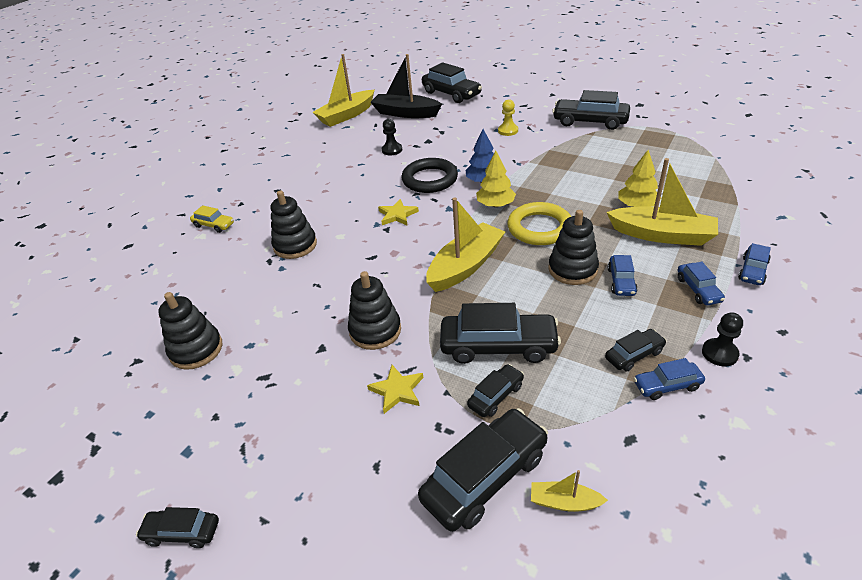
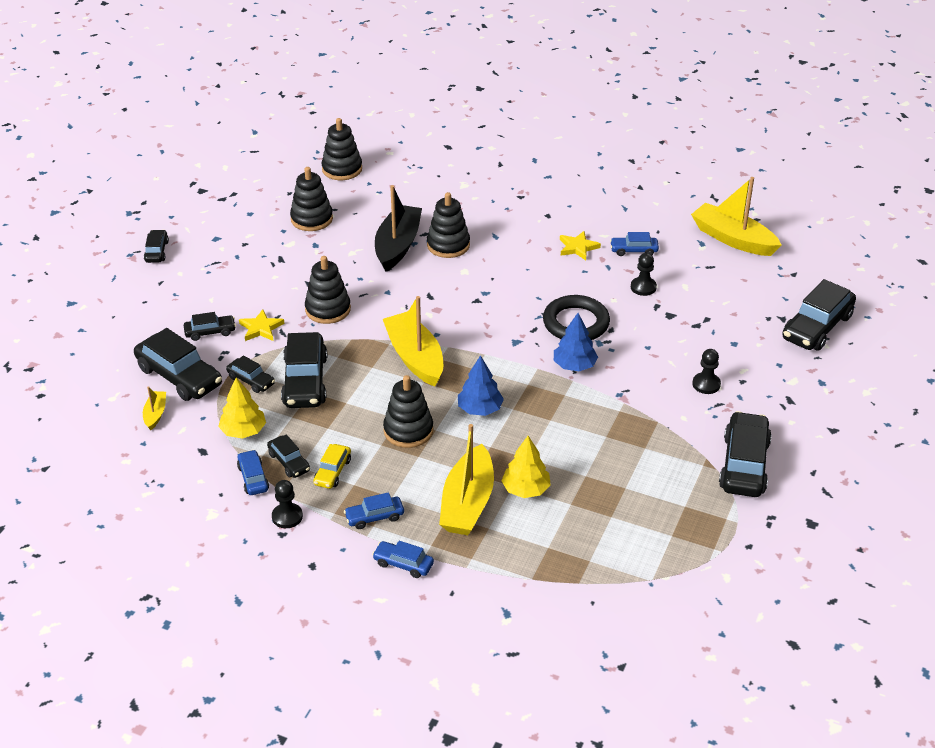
camera: 80 degrees right, 0 degrees up
(111, 325) = (342, 169): none -> black stacking toy
(214, 225) = (481, 188): yellow car -> yellow car (332, 472)
(395, 445) = (210, 332): none -> black car
(397, 215) = (502, 305): yellow star -> yellow star (578, 247)
(405, 113) = (746, 289): black boat -> black boat (397, 245)
(465, 266) = (415, 357): yellow boat -> yellow boat turned 150 degrees counterclockwise
(495, 205) = (524, 376): yellow tree -> yellow tree (243, 431)
(508, 131) = (706, 384): yellow pawn -> black pawn
(539, 228) = (480, 409): yellow ring -> blue tree
(621, 281) = (388, 463): blue car -> blue car (634, 250)

